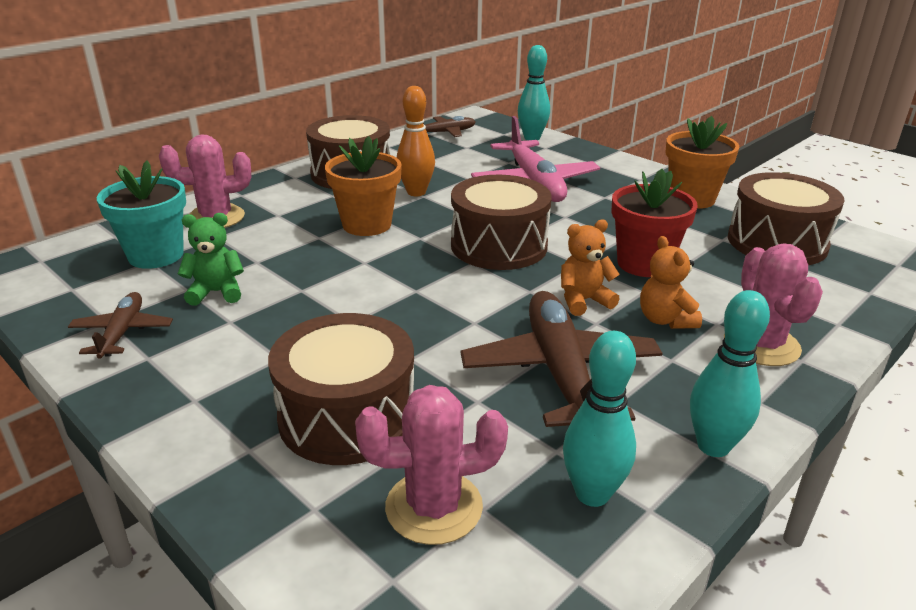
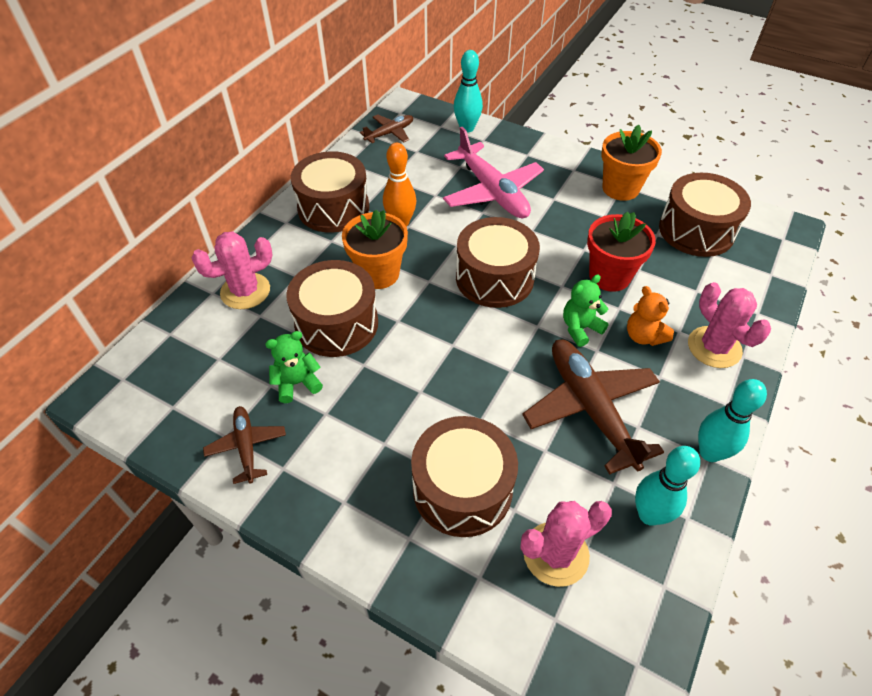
camera: 15 degrees left, 20 degrees up
(156, 255) = (220, 350): turquoise flower pot -> none
(294, 254) = (336, 323): none -> brown drum
(583, 301) = (580, 328): orange teddy bear -> green teddy bear

